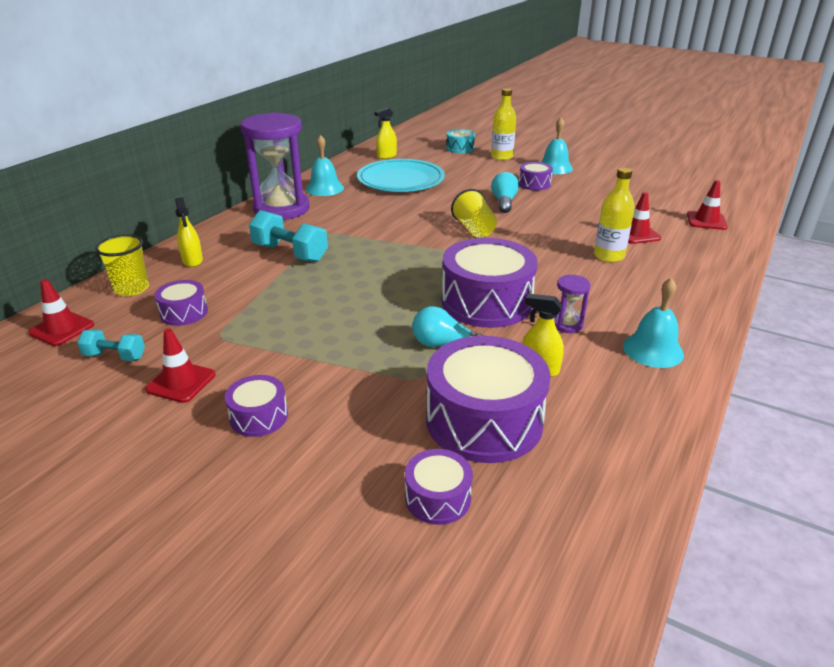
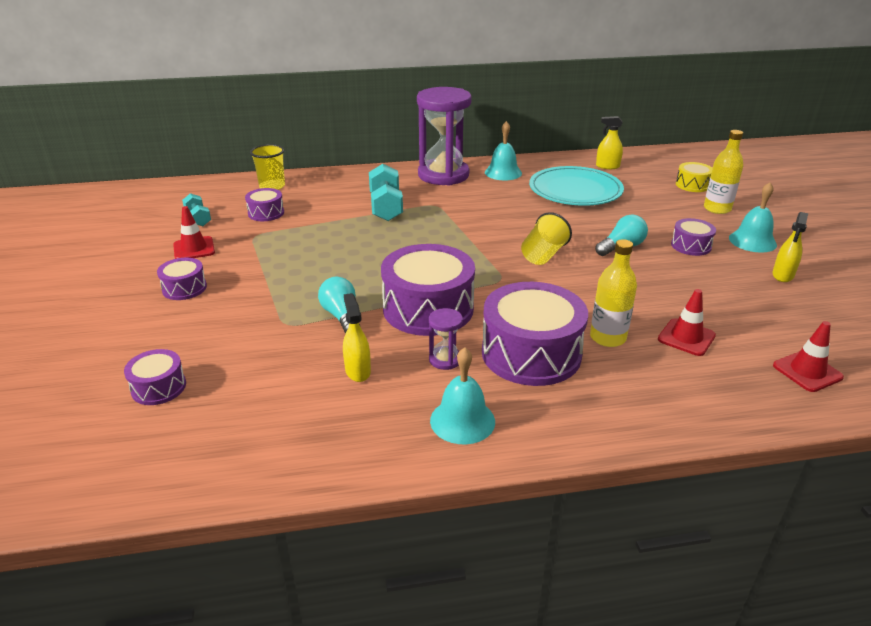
camera: 50 degrees right, 0 degrees up
(62, 329) = (208, 192): red traffic cone -> none
(192, 261) = (329, 185): yellow spray bottle -> yellow spray bottle (783, 275)
(460, 148) = (692, 185): turquoise drum -> yellow drum
(484, 420) = (262, 372): purple drum -> purple drum (531, 353)

